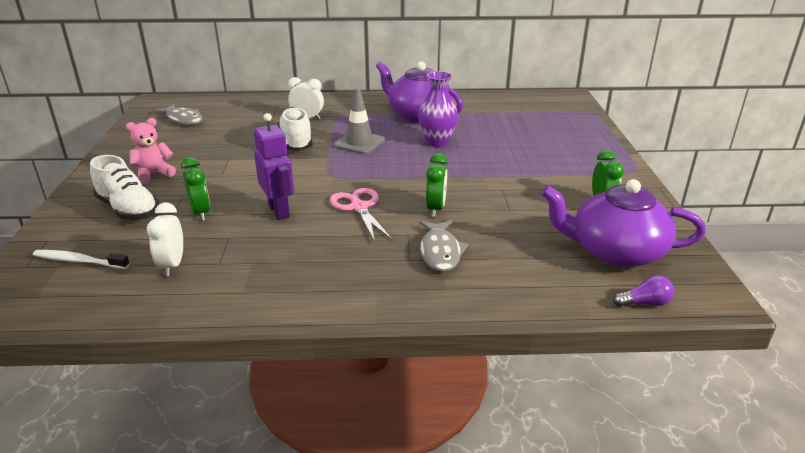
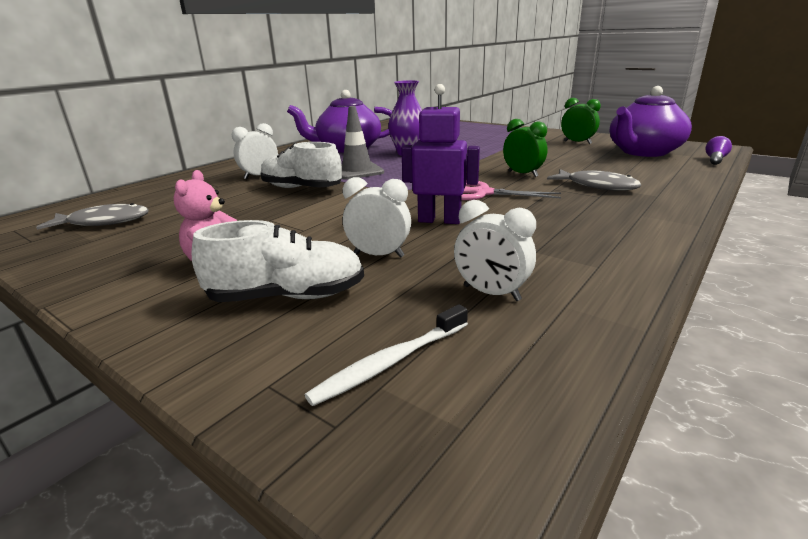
camera: 50 degrees left, 5 degrees down
(200, 213) = (379, 255): green clock -> white clock

